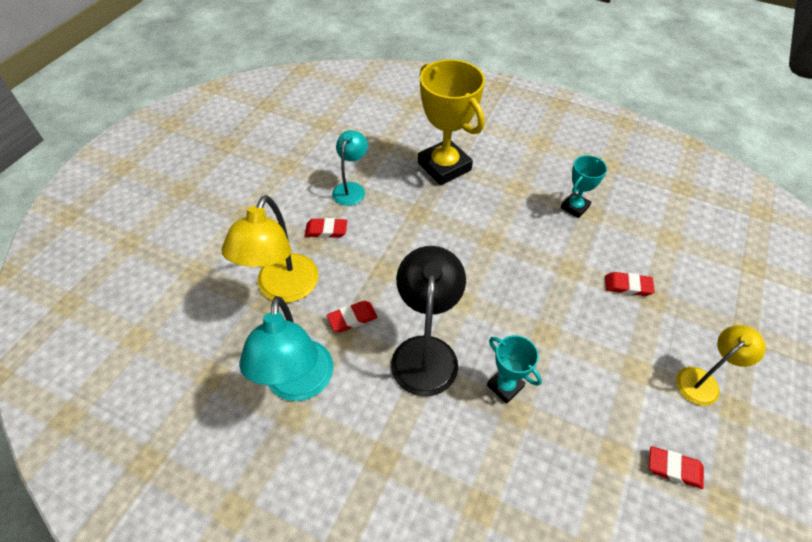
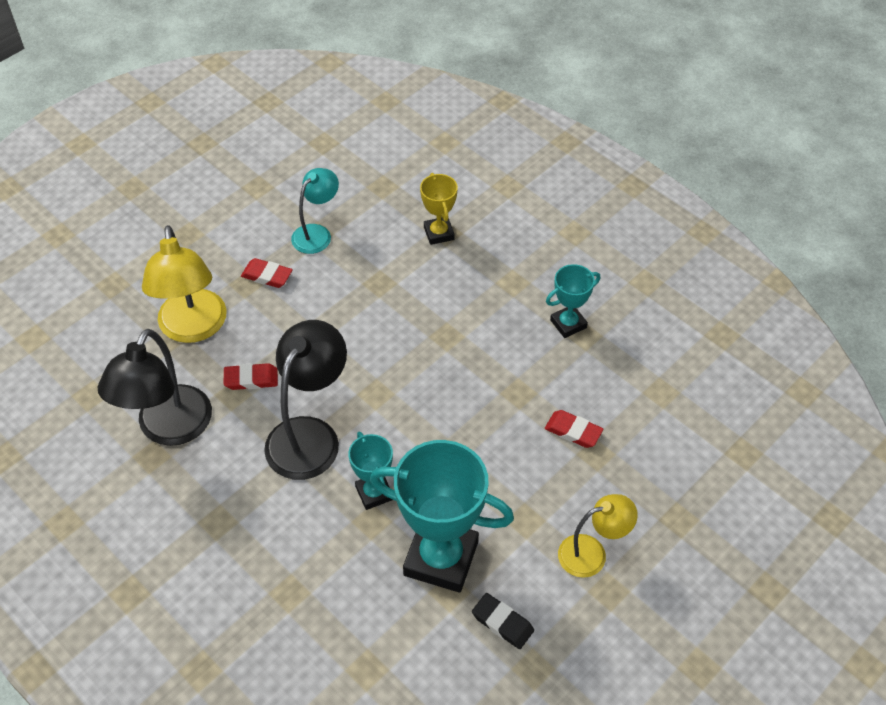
camera: 20 degrees right, 0 degrees up
(283, 289) = (193, 328): yellow lamp -> yellow lamp turned 45 degrees counterclockwise
(298, 384) = (168, 429): turquoise lamp -> black lamp
(444, 166) = (439, 233): yellow trophy -> yellow trophy, size x0.51
(591, 426) = (441, 558): none -> turquoise trophy
(674, 468) = (502, 623): red eraser -> black eraser

